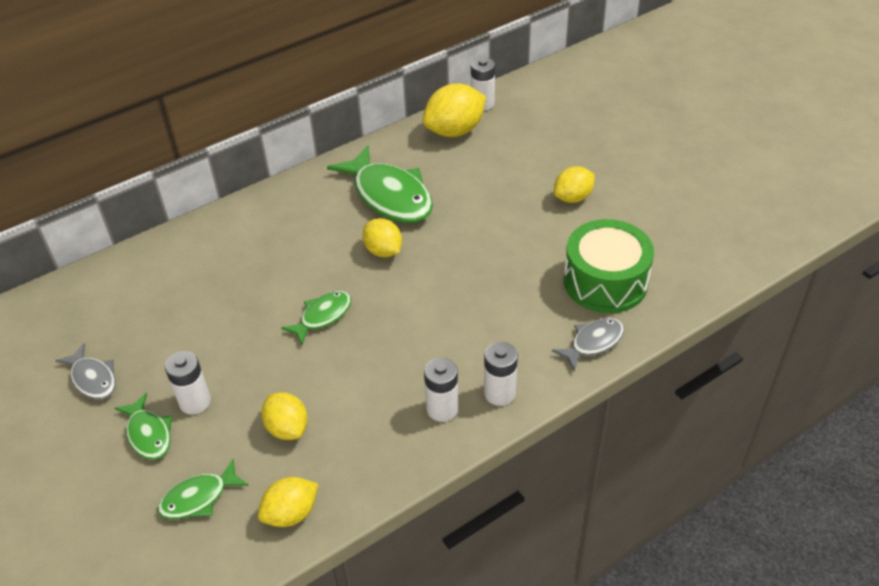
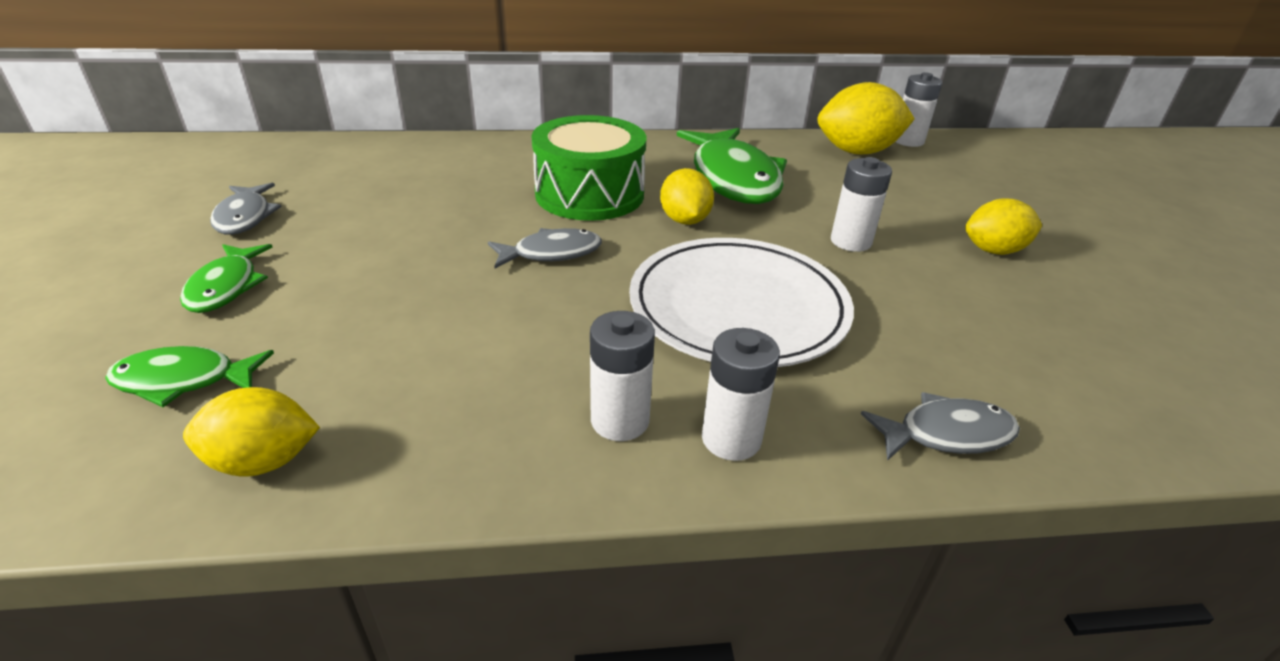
camera: 25 degrees right, 10 degrees down
(195, 402) = (314, 277): white battery -> white battery (850, 241)
(287, 428) = (383, 350): yellow lemon -> none
(322, 316) = (551, 253): green fish -> grey fish
(456, 308) = (738, 307): none -> white plate
(605, 282) = (1007, 359): green drum -> green drum (589, 194)

